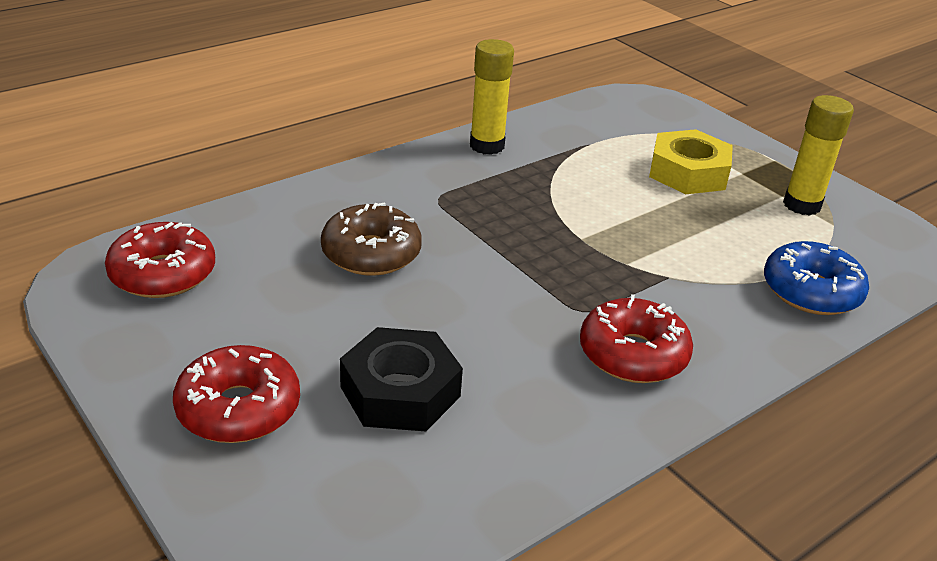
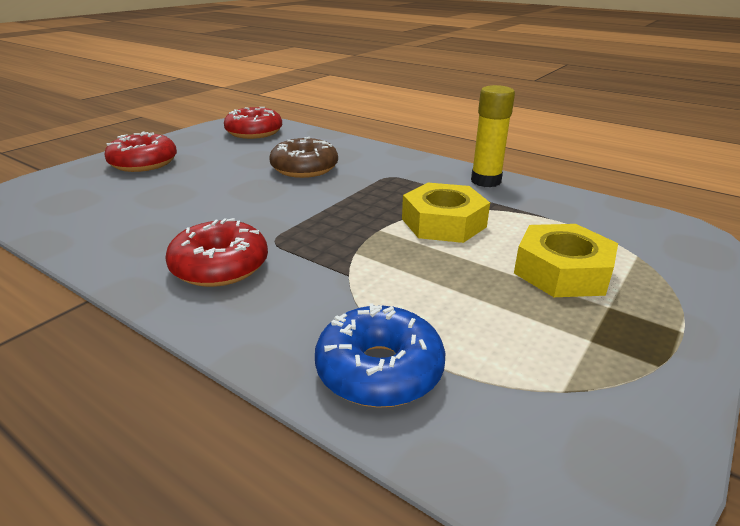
camera: 75 degrees right, 5 degrees down
(400, 391) = (161, 195): black nut -> none
(579, 199) = (443, 223): none -> yellow nut
(802, 205) = (586, 358): yellow glue stick -> none

